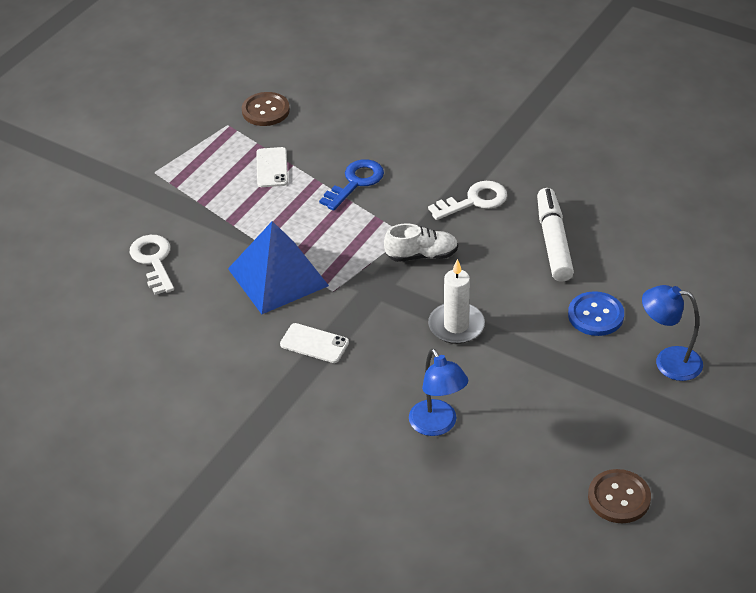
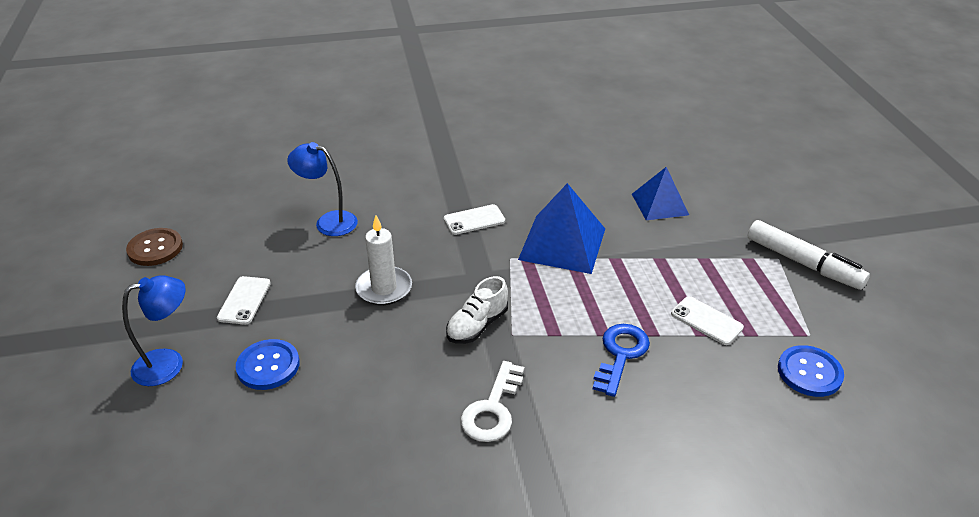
camera: 135 degrees right, 5 degrees down
(153, 261) = (660, 204): white key -> blue pyramid
(265, 111) = (809, 372): brown button -> blue button
(355, 182) = (620, 354): blue key -> blue key turned 150 degrees counterclockwise
(553, 242) = (370, 415): white marker -> white marker (803, 263)
(575, 384) = (244, 300): none -> white phone

